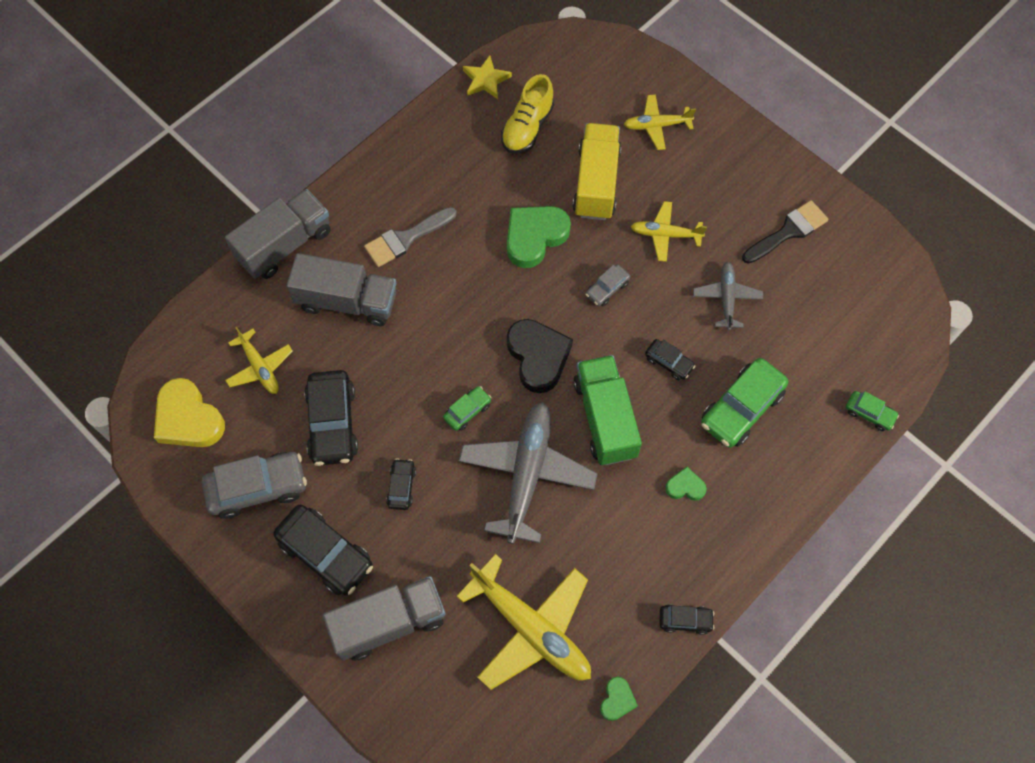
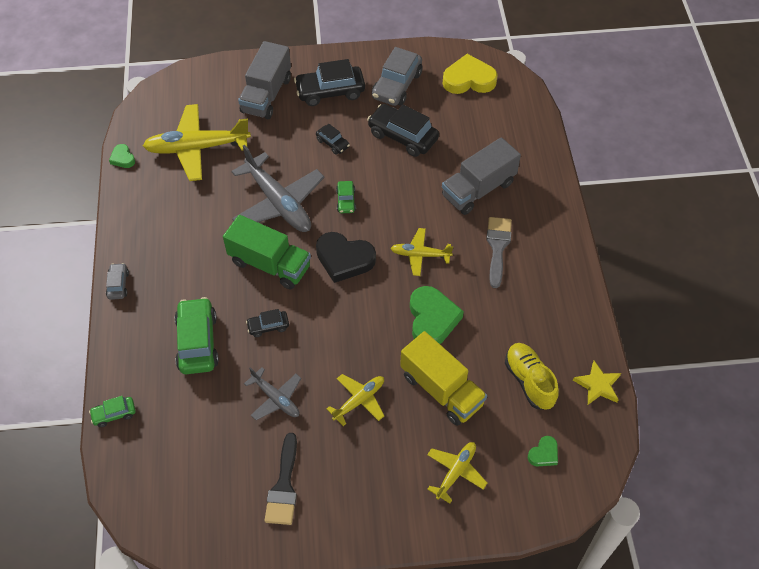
camera: 130 degrees right, 10 degrees down
(260, 367) = (471, 125): yellow plane -> yellow plane (420, 255)
(285, 245) = (550, 183): grey truck -> none
(607, 289) = (353, 332): grey car -> grey car (118, 285)
(685, 486) = (187, 273): green heart -> green heart (544, 454)
(685, 620) = (122, 215): black car -> none

